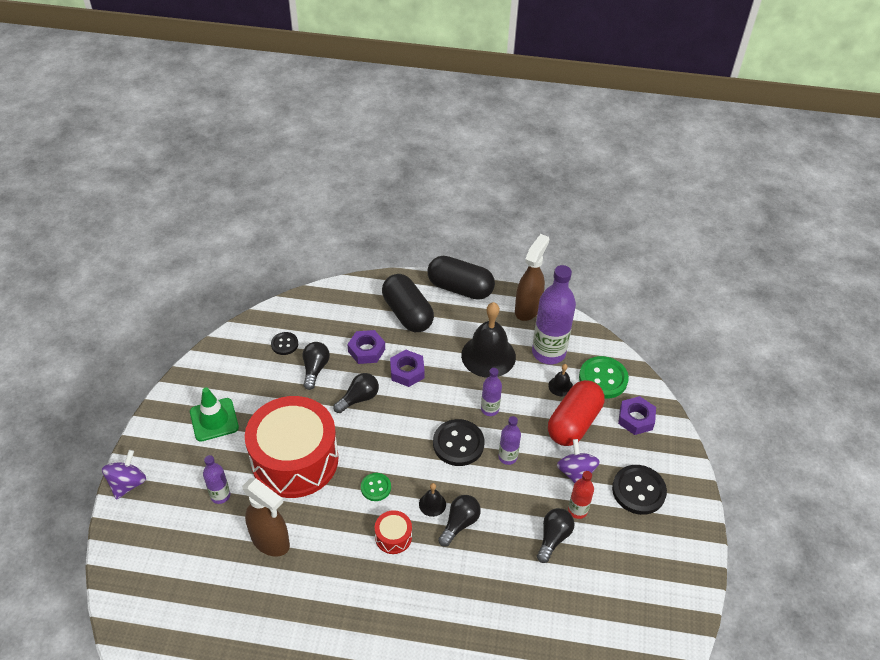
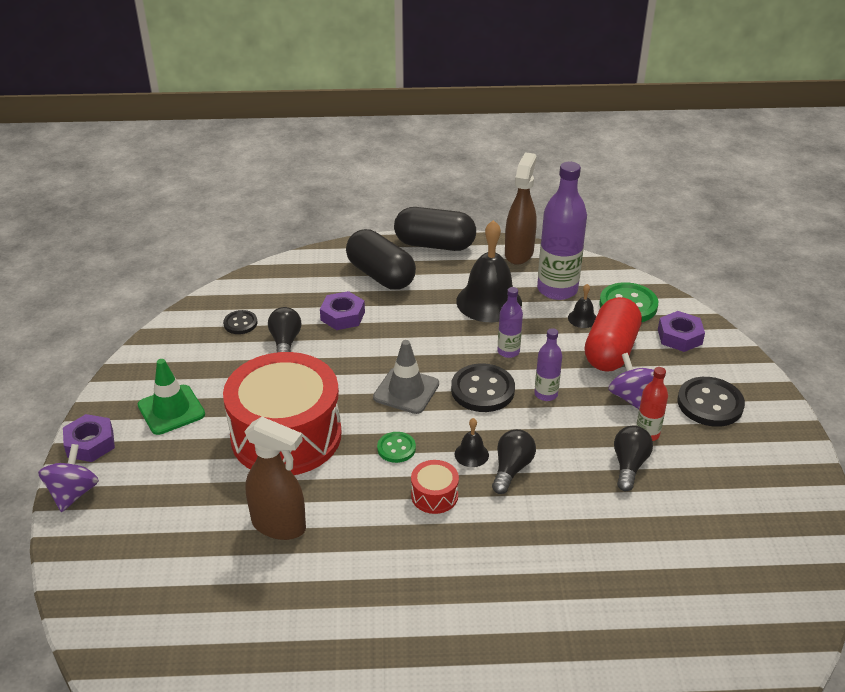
camera: 10 degrees left, 10 degrees down
(220, 495) = (200, 487): purple bottle -> none
(359, 398) = (348, 363): black light bulb -> none
(398, 434) = (406, 391): none -> grey traffic cone
(407, 371) = (398, 329): purple nut -> purple nut (90, 443)

